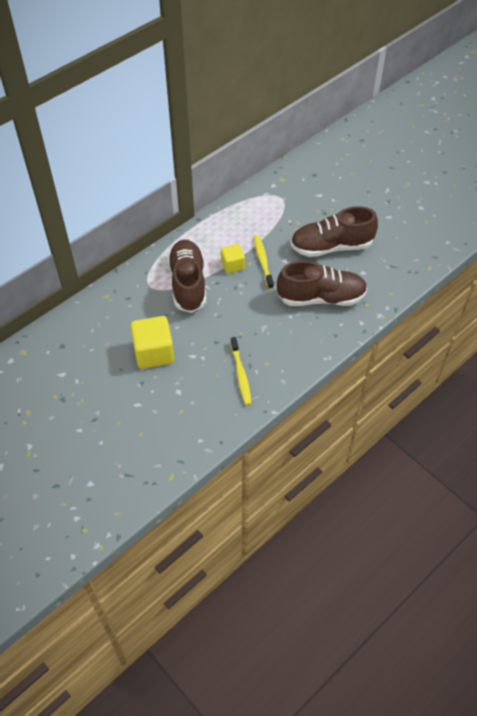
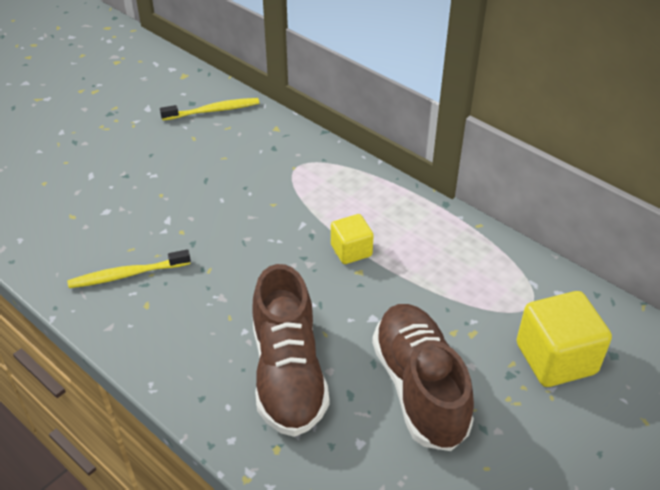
camera: 85 degrees right, 10 degrees down
(154, 353) = (175, 181): yellow cube -> yellow cube (555, 358)
(188, 284) = (305, 203): brown shoe -> none
(263, 261) = (365, 288): yellow toothbrush -> yellow toothbrush (213, 111)

